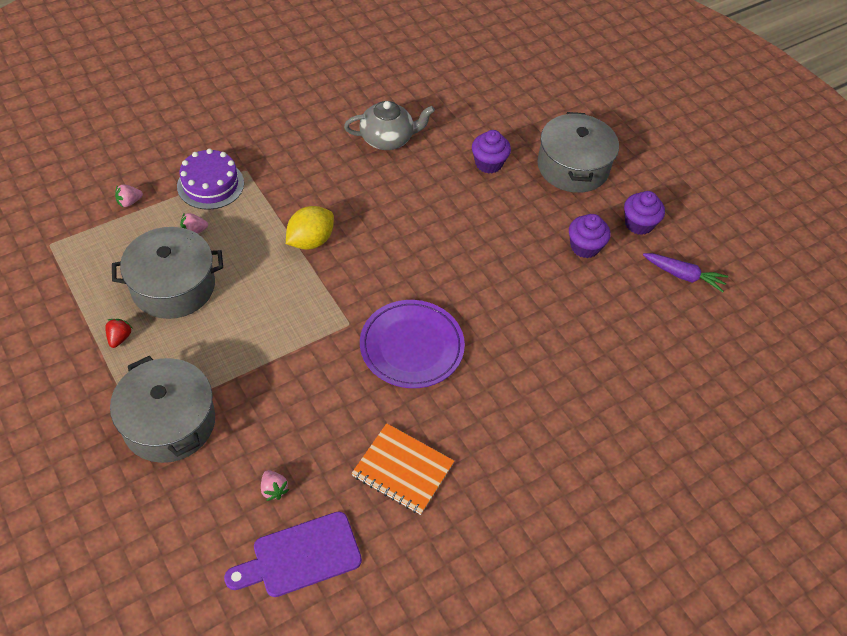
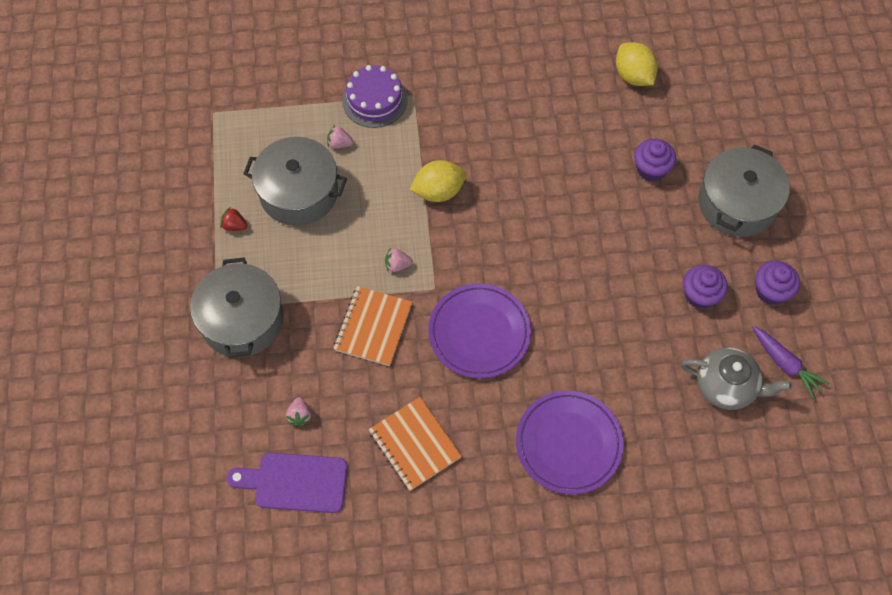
camera: 30 degrees right, 10 degrees up
(119, 338) = (234, 226): red strawberry -> red strawberry turned 105 degrees counterclockwise
(129, 202) = (296, 94): pink strawberry -> pink strawberry (397, 265)
(307, 379) = (373, 327): none -> orange notebook
(388, 139) = (563, 107): grey teapot -> grey teapot (726, 386)
(434, 98) = (633, 76): none -> yellow lemon
(544, 411) = (568, 444): none -> purple plate

